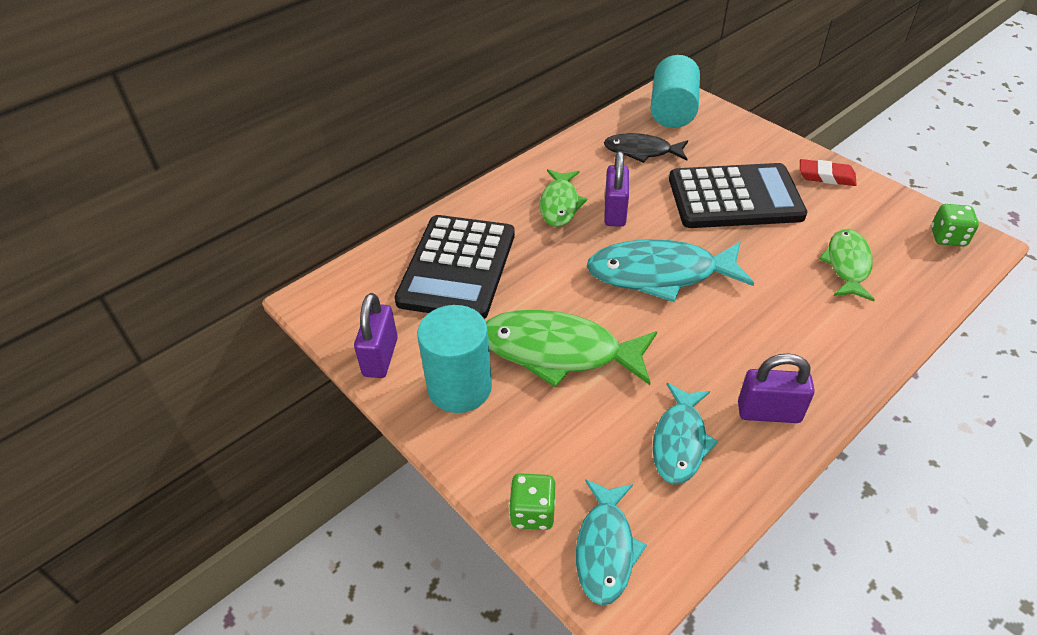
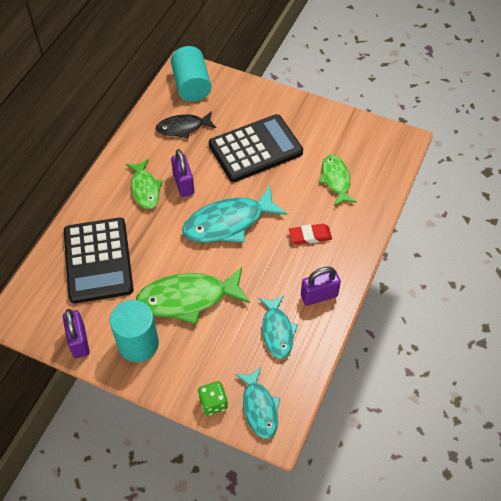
camera: 25 degrees left, 10 degrees up
(826, 176) = (306, 114): red eraser -> red eraser (310, 236)
(947, 237) = (387, 141): green dice -> none

